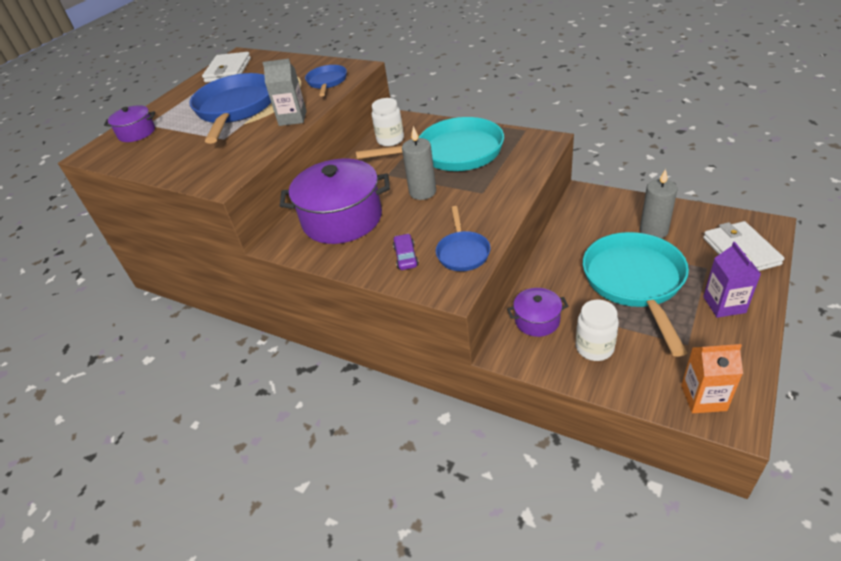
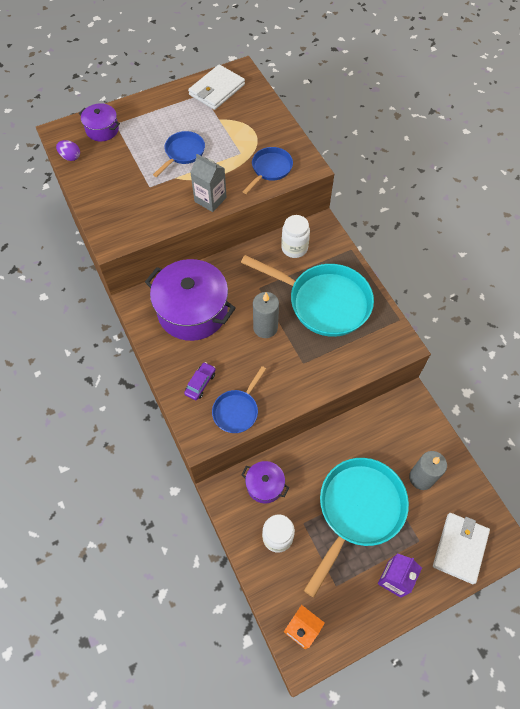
camera: 30 degrees right, 20 degrees up
(118, 160) = (70, 157): none -> purple egg
(235, 109) = (183, 153): blue pan -> blue pan, size x0.51

